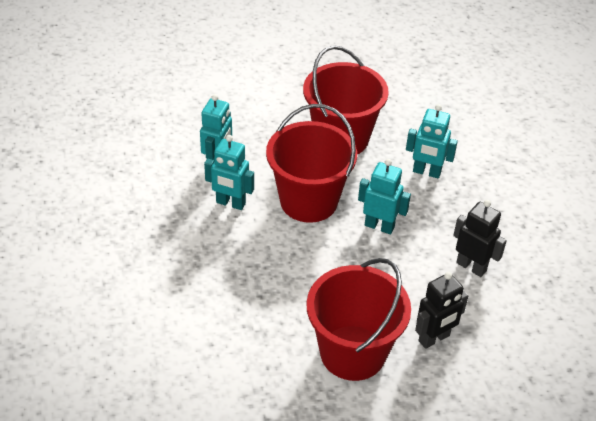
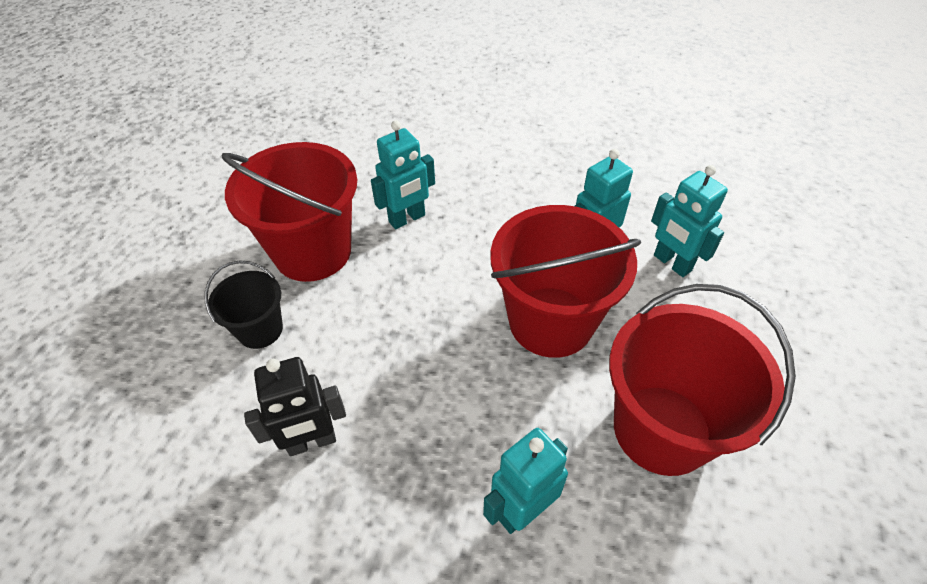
camera: 125 degrees right, 5 degrees up
(379, 226) = (457, 375): turquoise robot -> turquoise robot (407, 219)
(434, 338) = (260, 330): black robot -> black bucket

